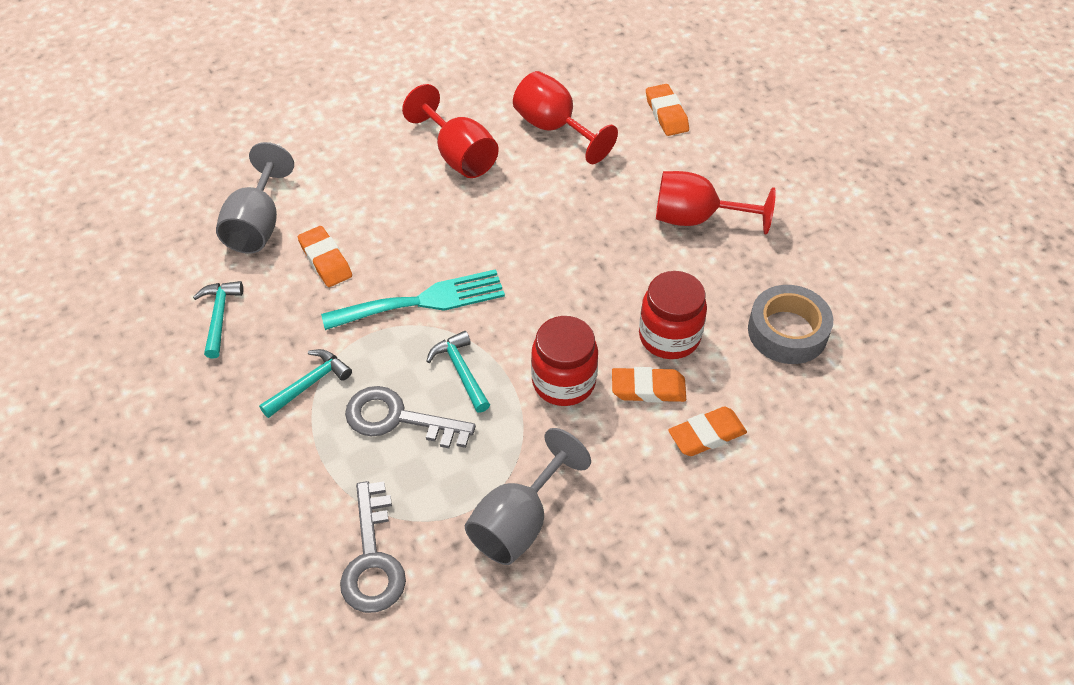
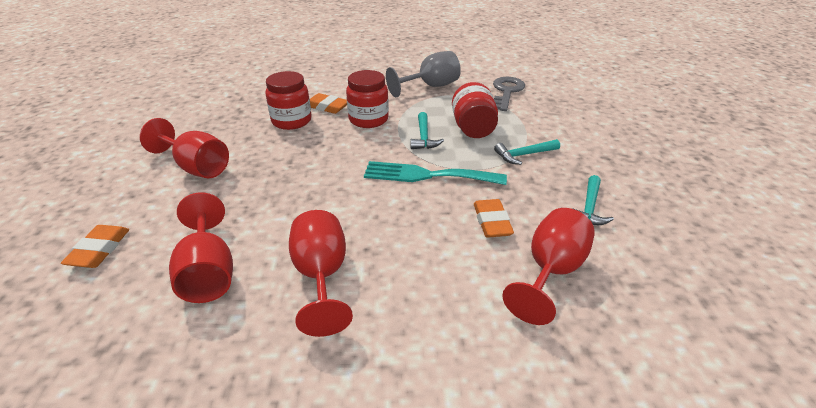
camera: 155 degrees left, 15 degrees down
(257, 225) = (550, 272): grey goblet -> red goblet
(398, 419) = (473, 128): grey key -> red jar
(706, 435) = (318, 88): orange eraser -> none
(787, 331) = (229, 107): grey tape -> none

